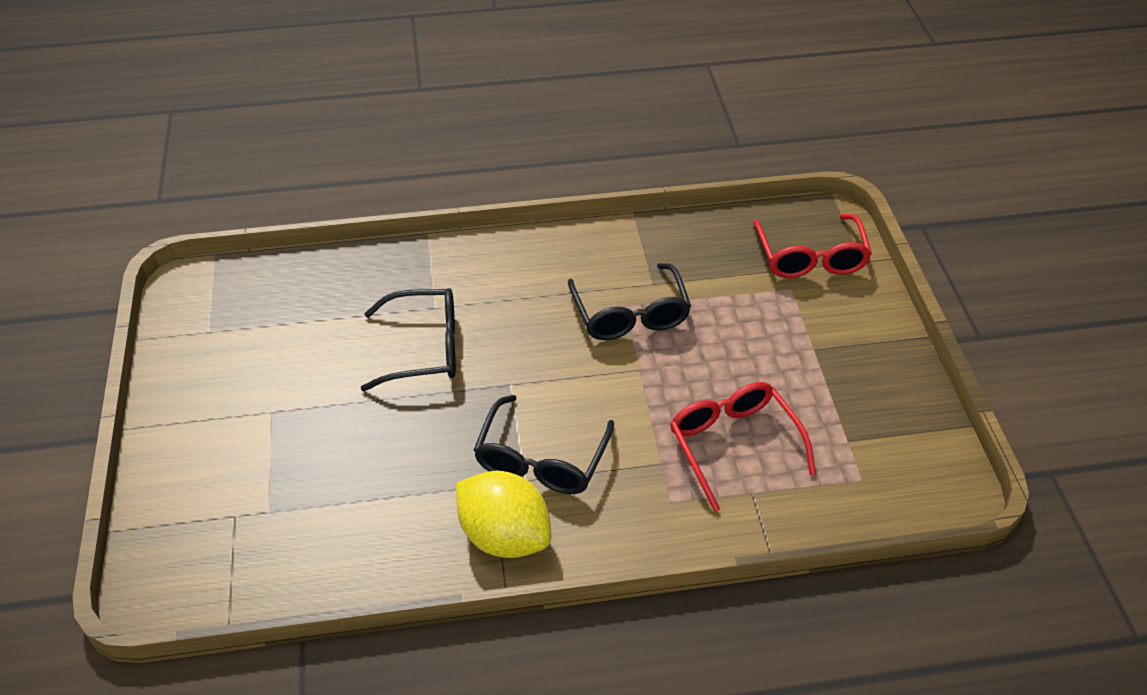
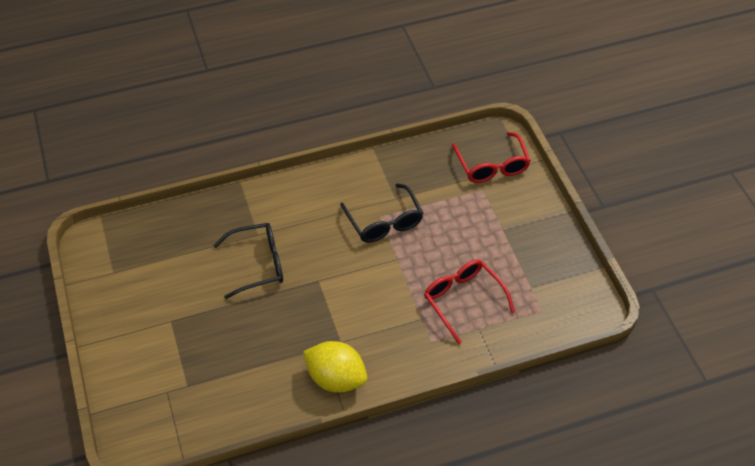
camera: 10 degrees left, 5 degrees up
(541, 460) = (348, 327): black glasses -> none

